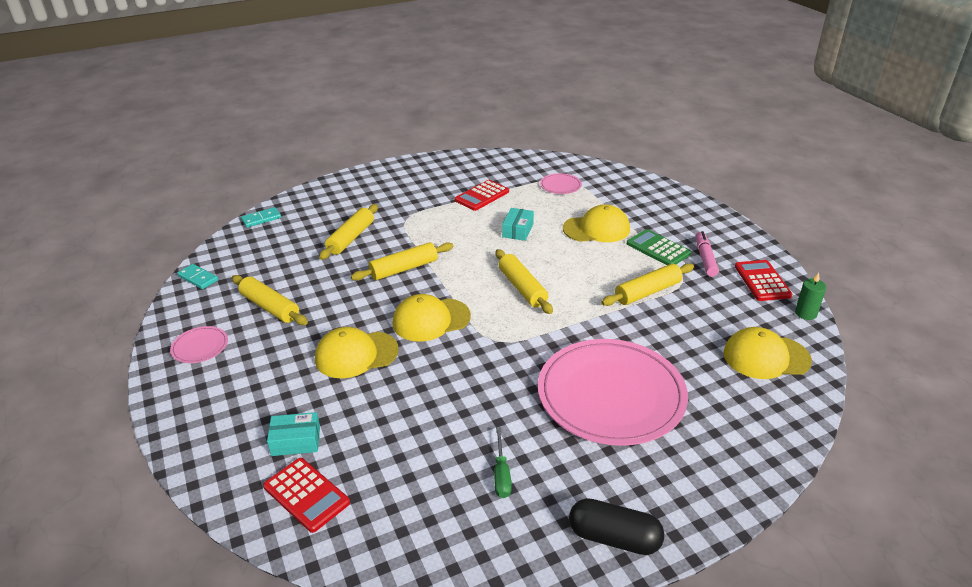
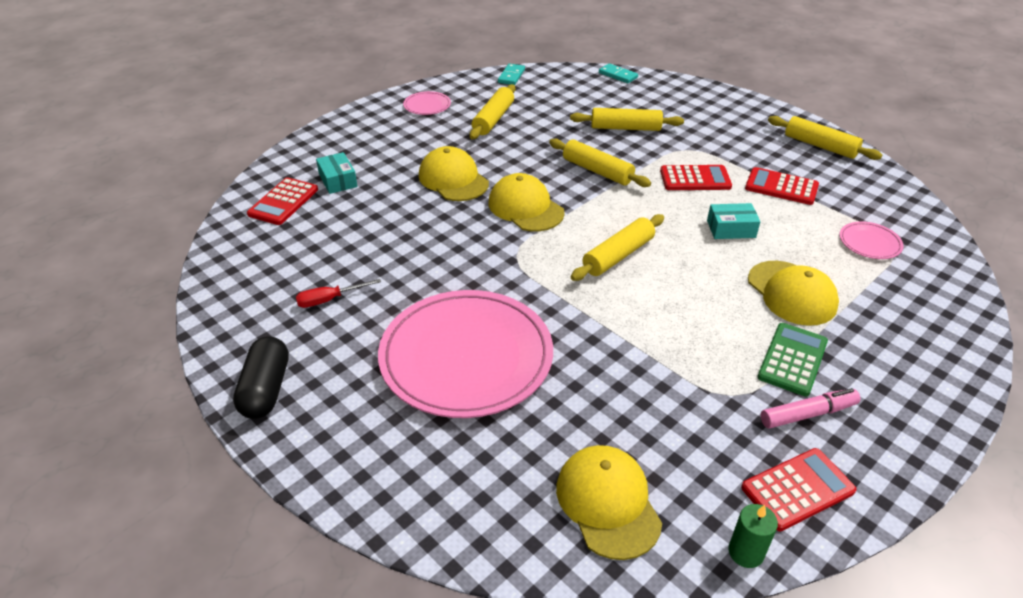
camera: 70 degrees right, 5 degrees up
(448, 227) = (695, 179): none -> red calculator
(501, 474) = (329, 300): green screwdriver -> red screwdriver
(647, 292) = (680, 362): yellow rolling pin -> yellow rolling pin (820, 146)

